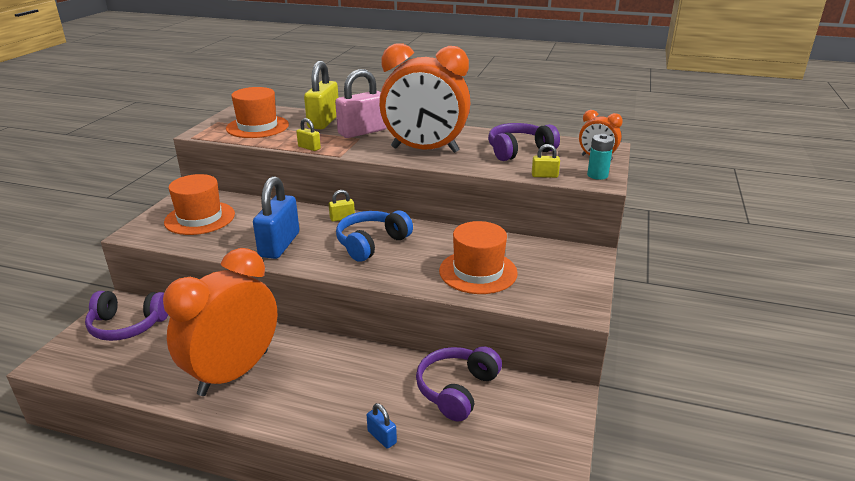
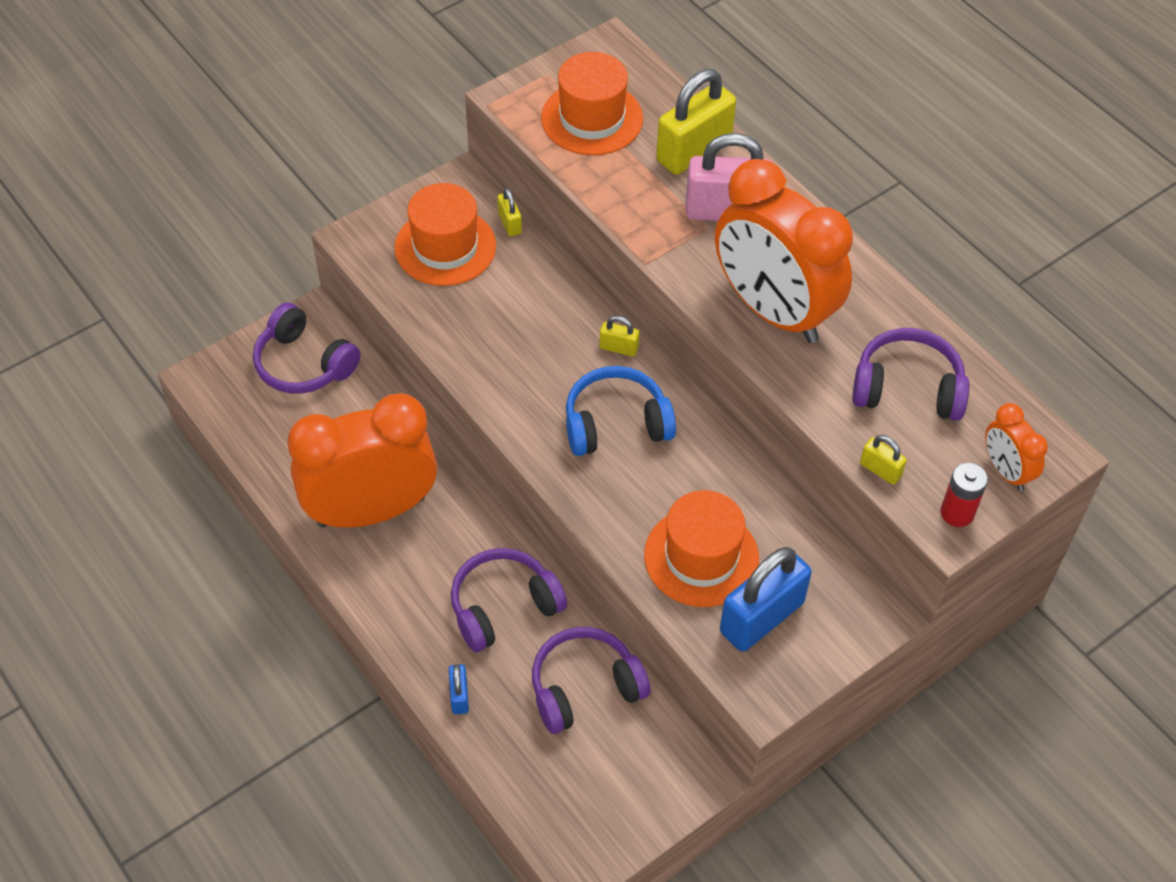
camera: 35 degrees right, 25 degrees up
(279, 245) = (504, 361): blue padlock -> blue padlock (761, 617)
(309, 148) = (621, 218): yellow padlock -> yellow padlock (509, 223)
(367, 377) = (503, 606): none -> purple headphones
(597, 175) = (957, 513): turquoise battery -> red battery

